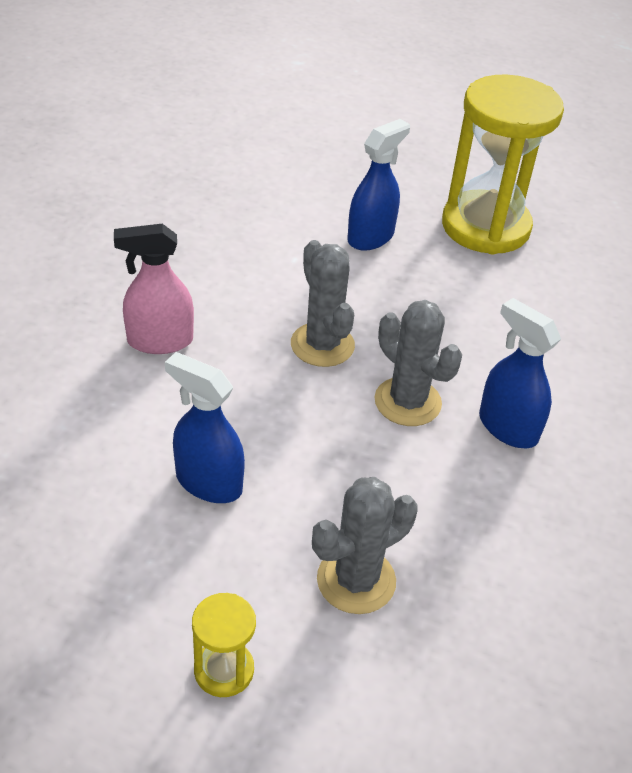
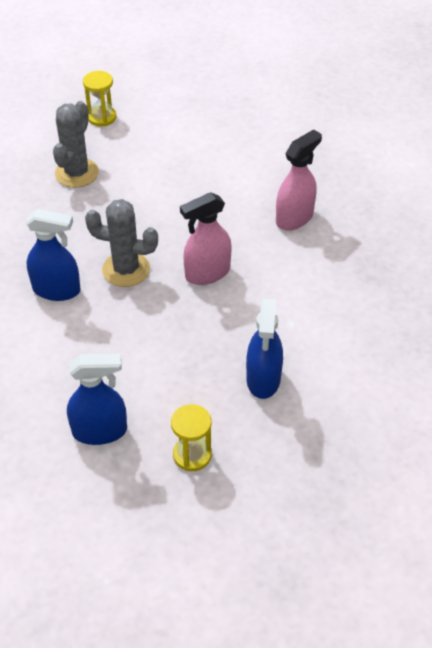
camera: 145 degrees right, 5 degrees up
(208, 482) = (184, 171): blue spray bottle -> blue spray bottle (100, 431)
(322, 345) = (207, 273): grey cactus -> pink spray bottle
(485, 227) = (192, 455): yellow hourglass -> yellow hourglass, size x0.43

